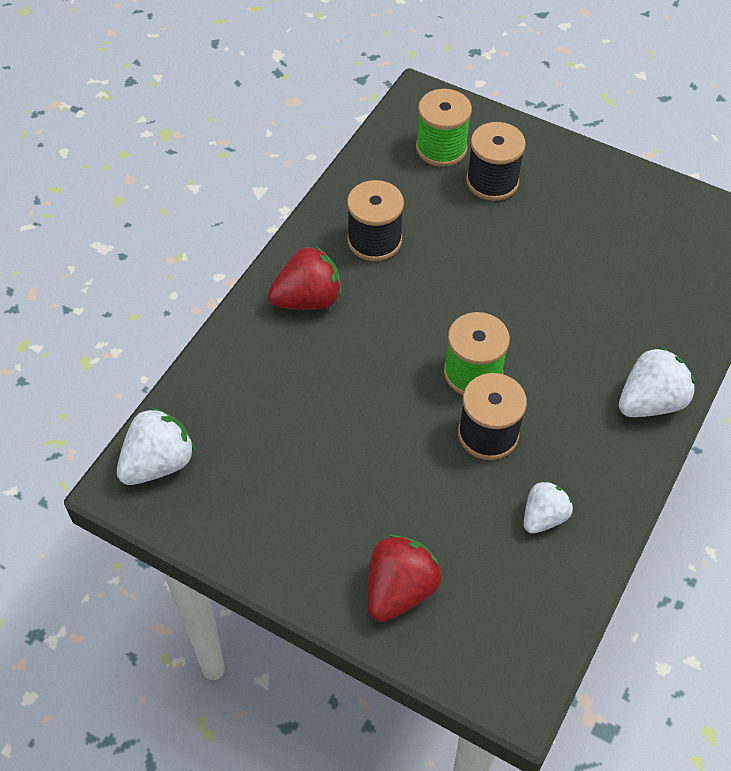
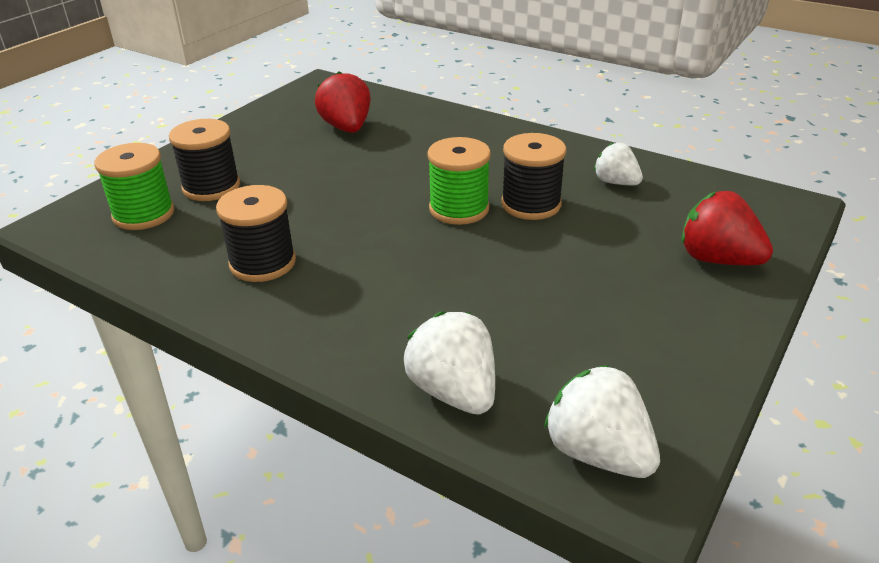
camera: 85 degrees left, 20 degrees down
(308, 299) = (338, 314): red strawberry -> red strawberry (347, 128)
(650, 402) = (493, 131): white strawberry -> white strawberry (454, 391)

